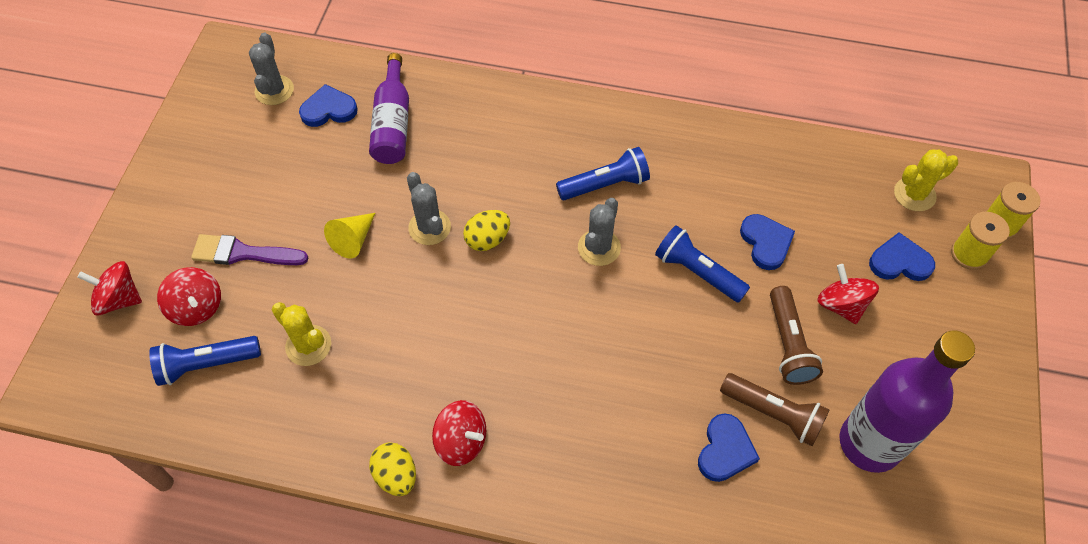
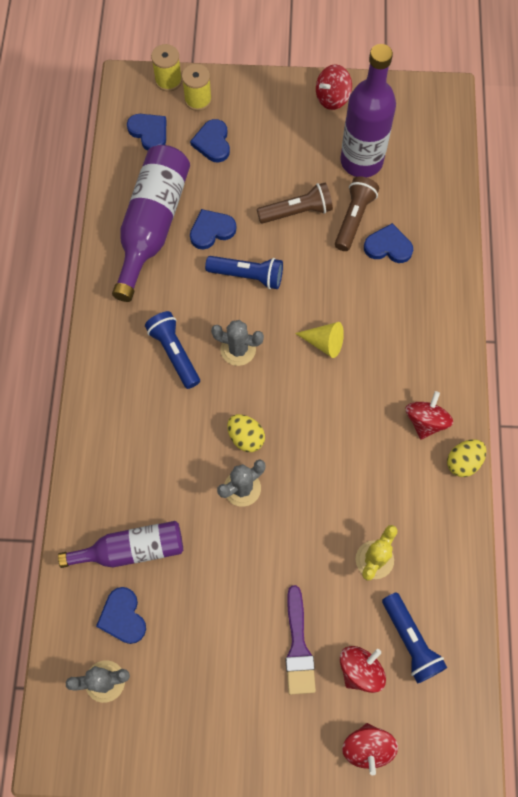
camera: 100 degrees left, 10 degrees up
(353, 240) = (266, 551): yellow cone -> yellow cone (324, 343)
(697, 272) = (247, 276): blue flashlight -> blue flashlight turned 105 degrees counterclockwise
(777, 183) = (152, 225): none -> purple bottle
(841, 305) = (257, 179): red spinning top -> red spinning top (332, 98)
(914, 194) = (149, 132): yellow cactus -> blue heart

